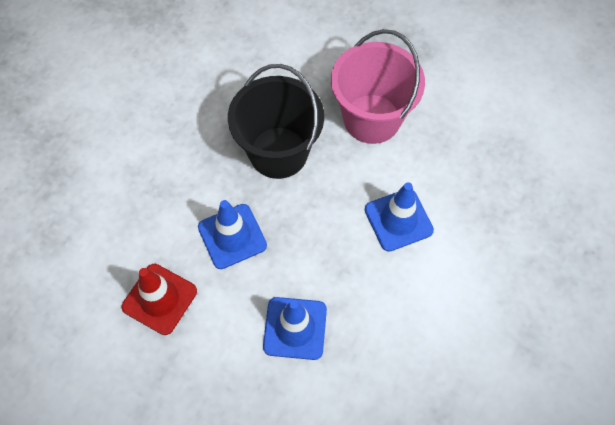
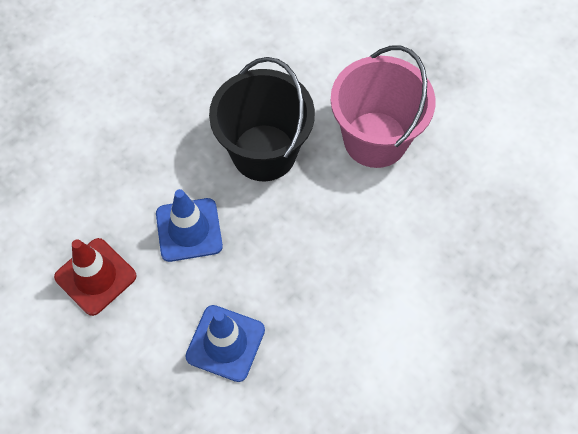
camera: 15 degrees right, 0 degrees up
(398, 220) = (370, 256): blue traffic cone -> none

